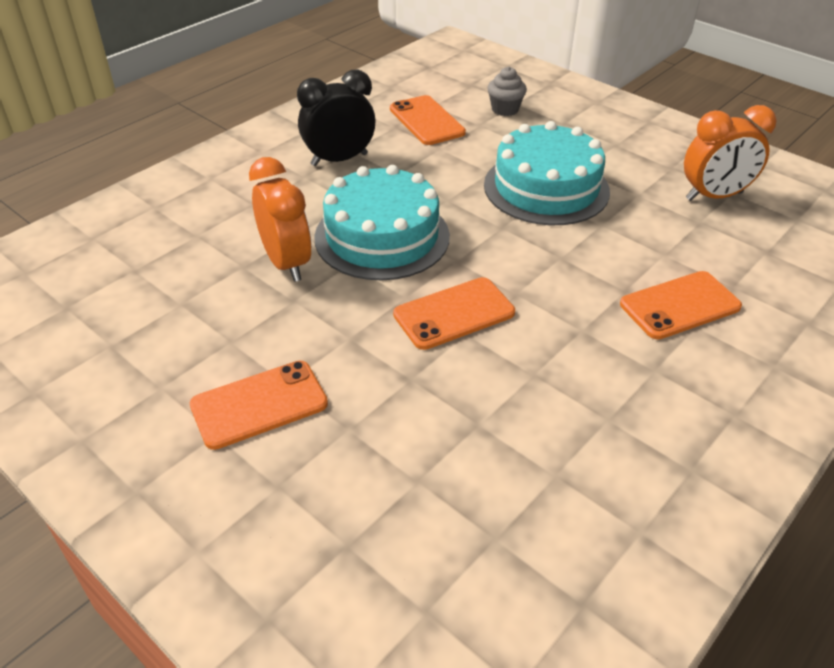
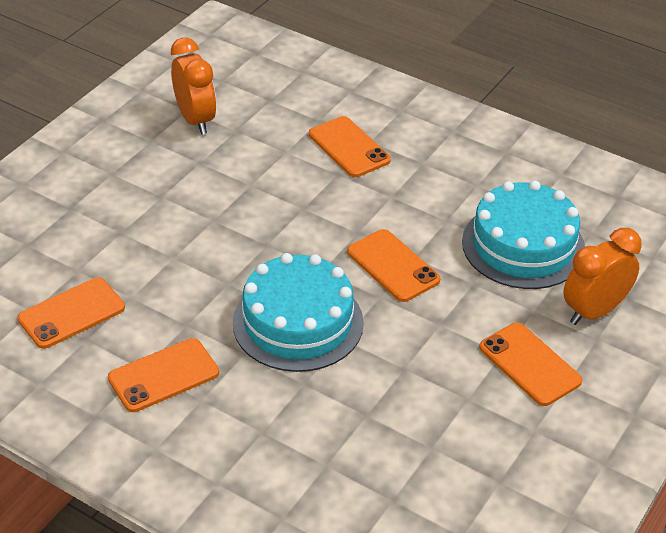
camera: 100 degrees left, 0 degrees up
(286, 263) = (354, 383): orange clock -> orange clock (594, 311)
(339, 159) = (163, 375): black clock -> orange phone
(505, 109) = (42, 252): grey cupcake -> none
(546, 188) = (197, 218): turquoise cake -> turquoise cake (523, 245)

